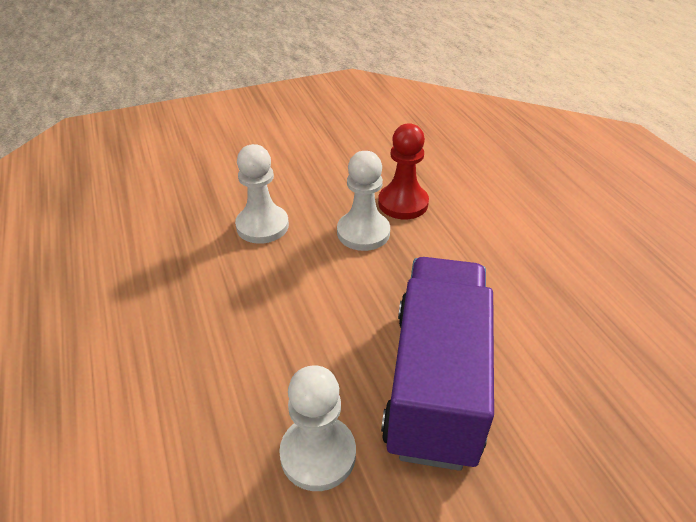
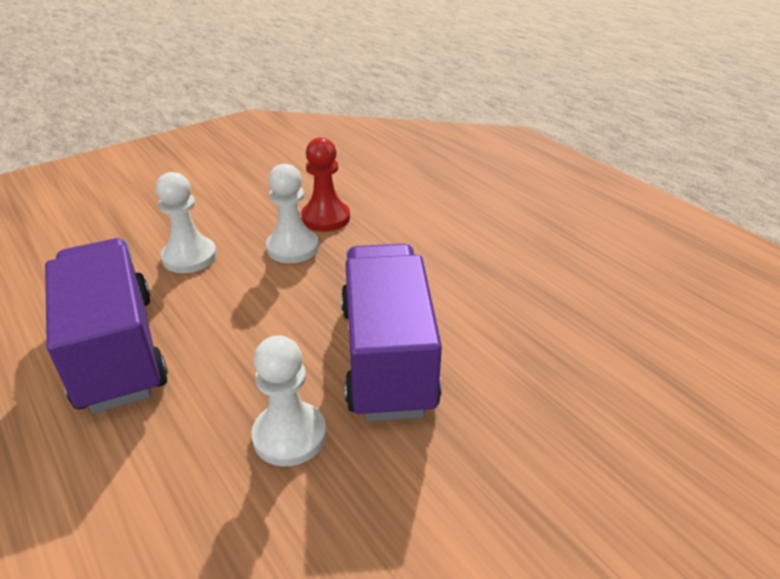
camera: 15 degrees left, 5 degrees down
(175, 318) = (117, 350): none -> purple truck

